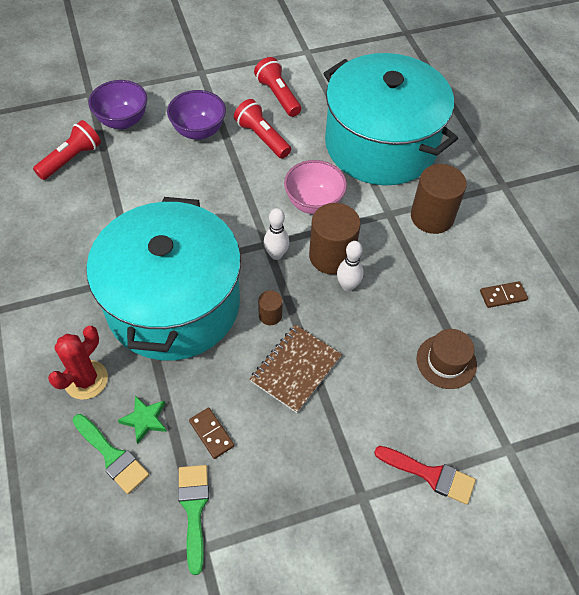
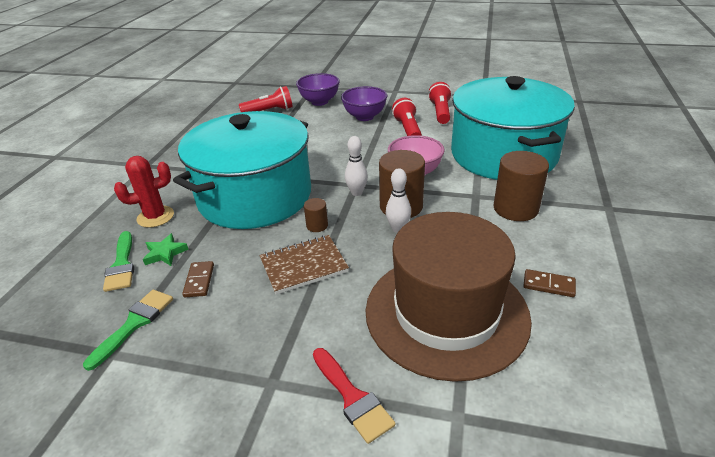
camera: 35 degrees right, 20 degrees down
(446, 361) = (446, 313): brown hat -> brown hat, size x2.42

